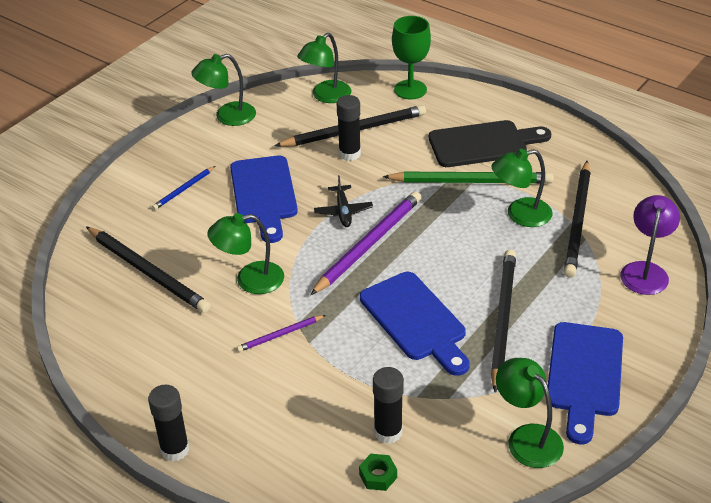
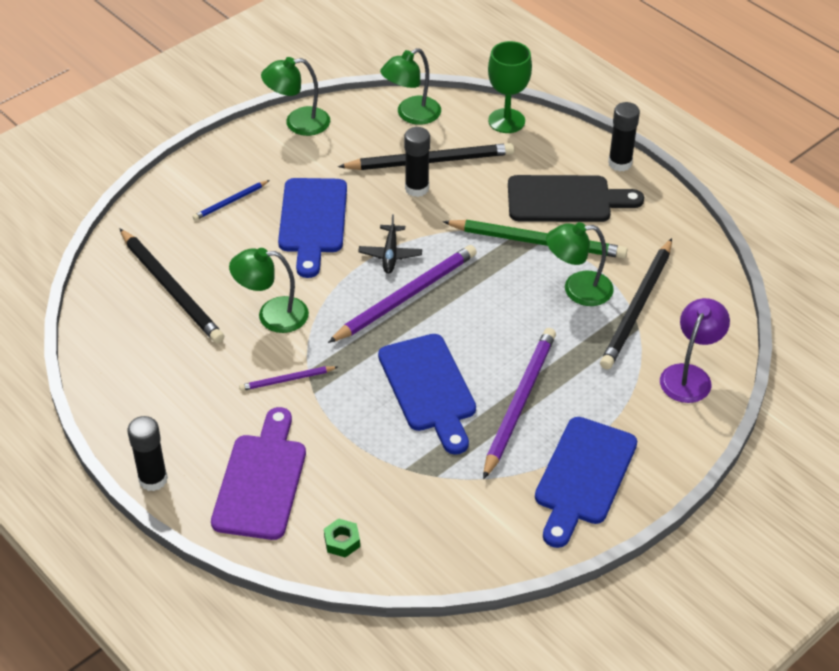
camera: 10 degrees right, 5 degrees up
(282, 432) = (261, 481): none -> purple cutting board
(388, 432) = (365, 500): black glue stick -> black glue stick (620, 163)
(502, 320) = (519, 403): black pencil -> purple pencil
(527, 438) = (502, 531): green lamp -> none

